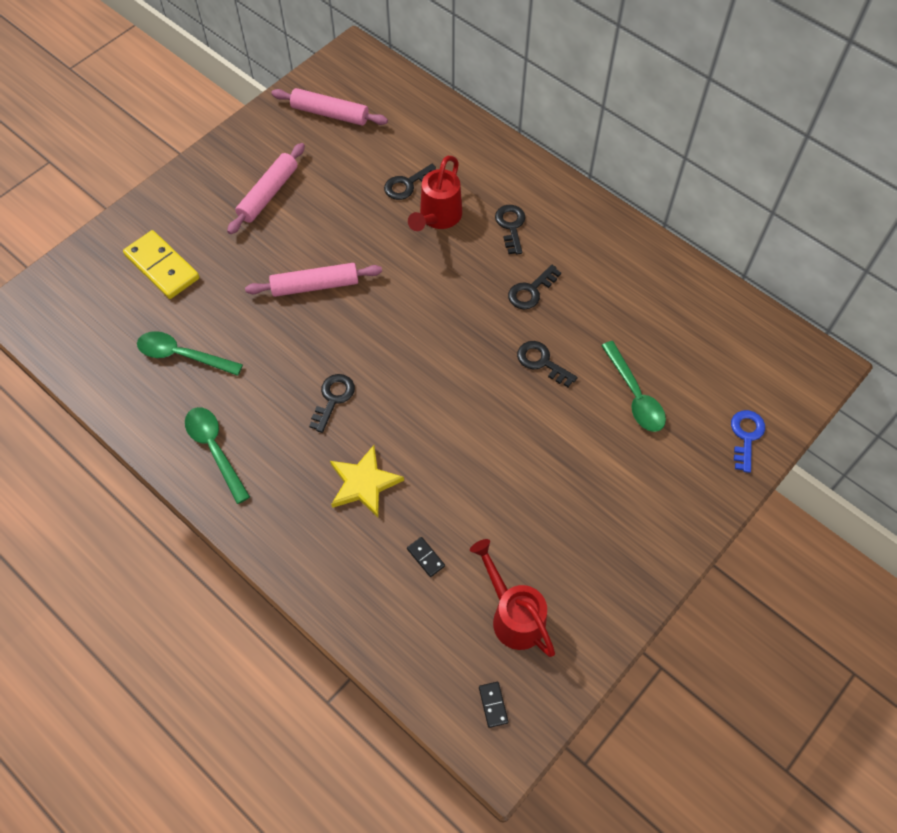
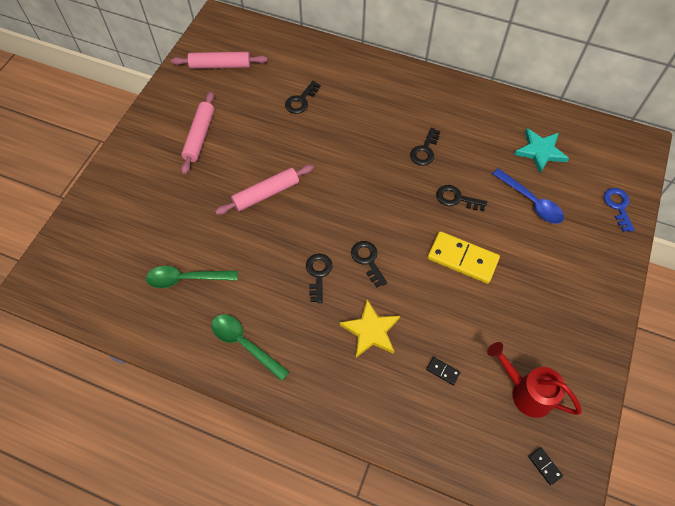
camera: 20 degrees left, 0 degrees up
(162, 267) = (140, 215): yellow domino -> yellow domino (462, 259)
(438, 218) = (334, 118): red watering can -> none
(511, 226) = (389, 109): black key -> black key (367, 260)
(635, 395) = (531, 202): green spoon -> blue spoon
(679, 336) = (540, 151): none -> turquoise star

